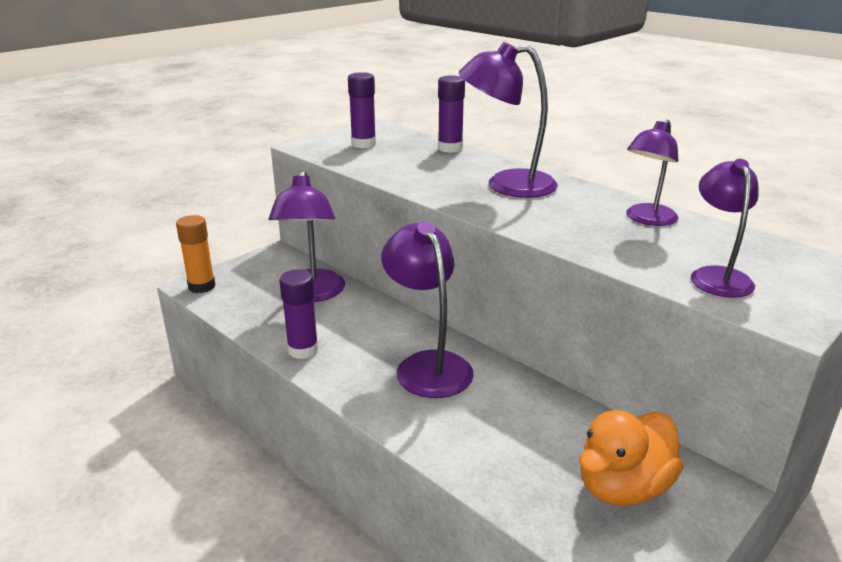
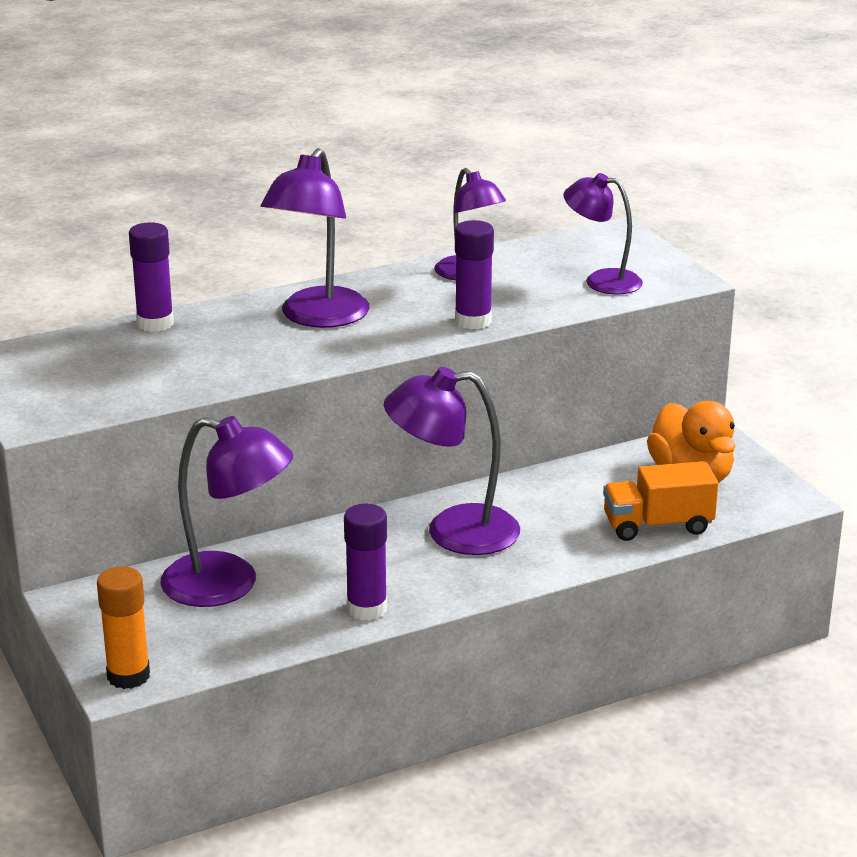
camera: 70 degrees left, 0 degrees up
(363, 144) = (74, 377): purple glue stick -> purple glue stick (473, 321)
(512, 479) = (657, 525): none -> orange truck

